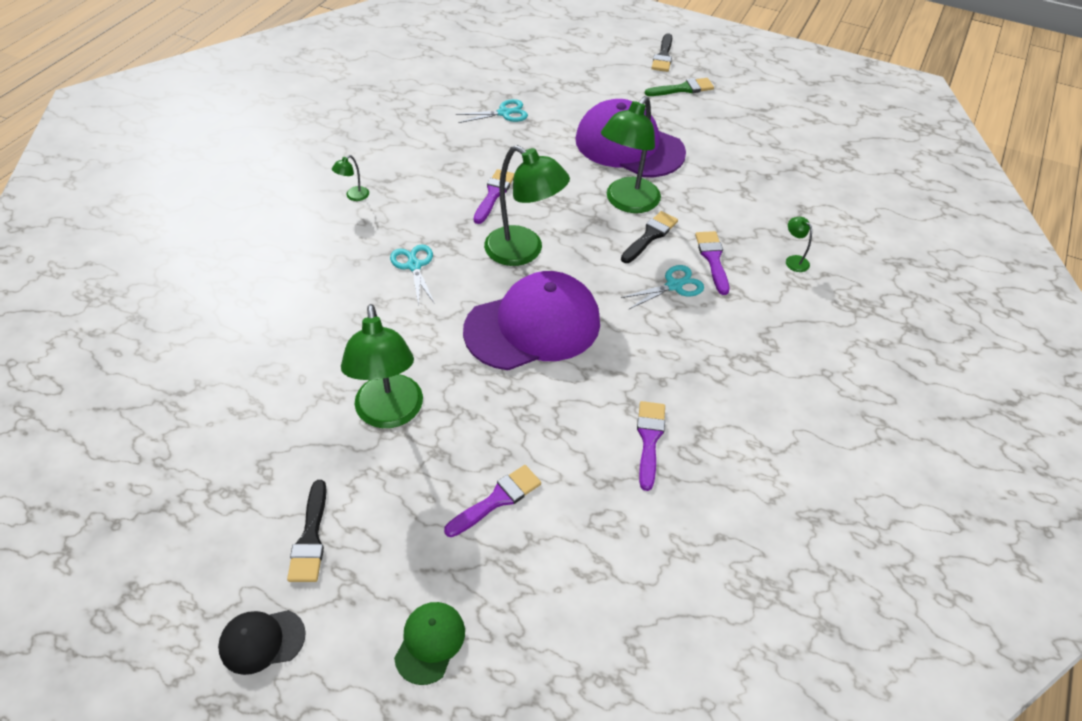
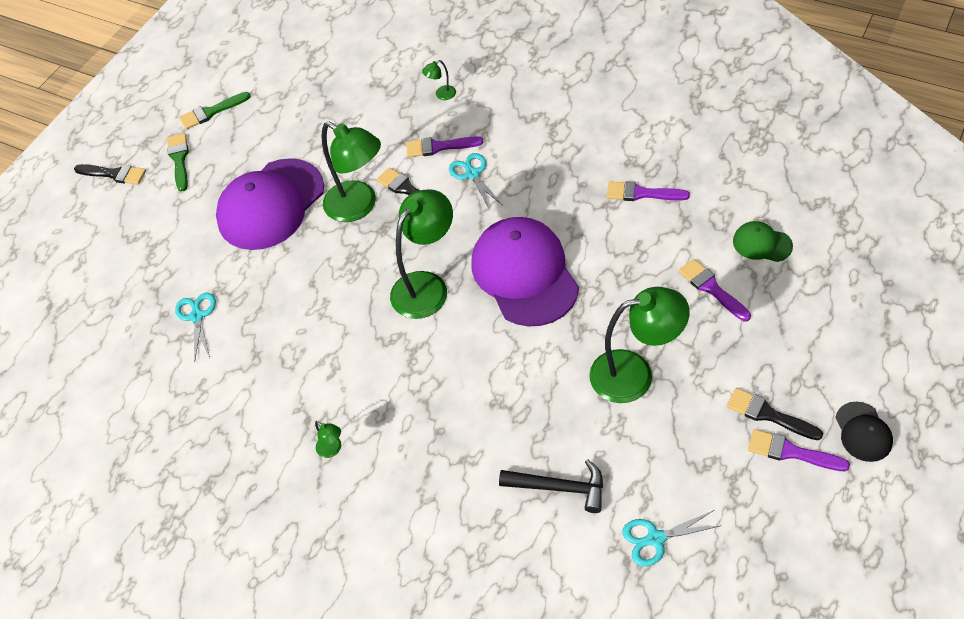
camera: 80 degrees left, 5 degrees up
(273, 346) = (559, 487): none -> black hammer
(310, 538) = (768, 414): black brush -> black brush turned 150 degrees counterclockwise
(414, 266) = (445, 377): turquoise scissors -> turquoise scissors (655, 538)
(430, 642) = (839, 321): green cap -> green cap (762, 243)
(494, 194) = (338, 316): purple brush -> purple brush (791, 452)
(745, 102) = (211, 112): none -> green brush

